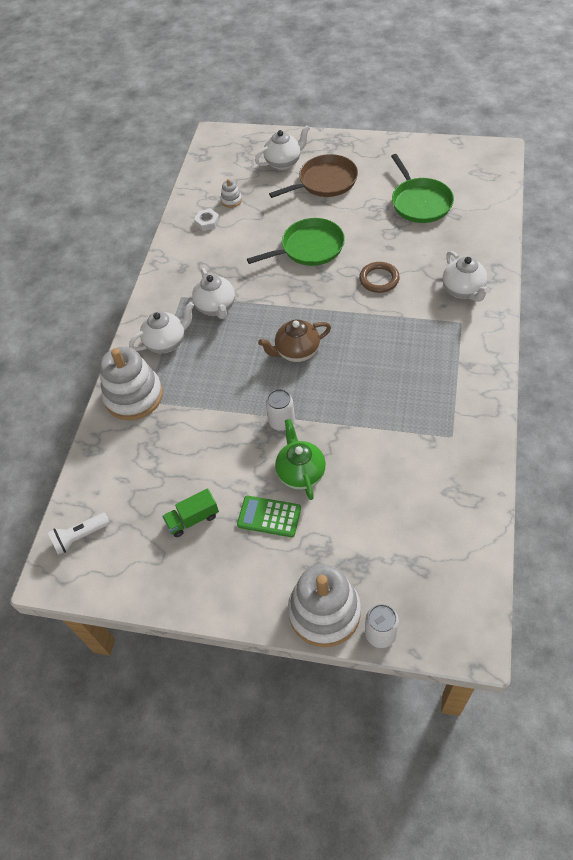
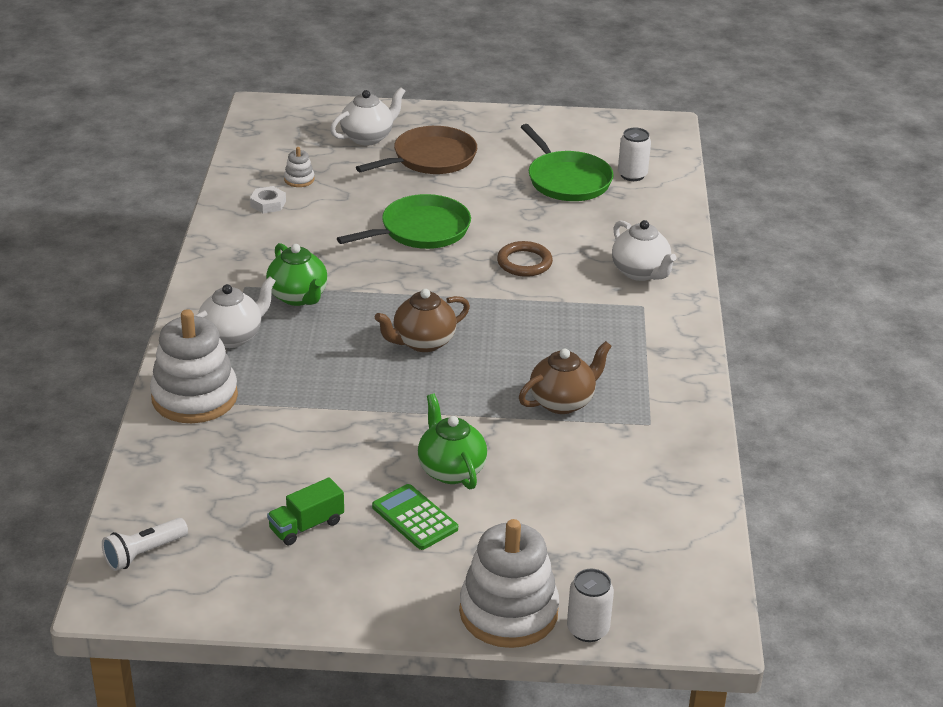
camera: 15 degrees left, 20 degrees down
(216, 307) = (298, 297): white teapot -> green teapot
(269, 516) = (414, 518): green calculator -> green calculator turned 45 degrees clockwise
(282, 422) = (415, 417): white can -> white can (632, 175)
(390, 412) = (562, 402): none -> brown teapot

